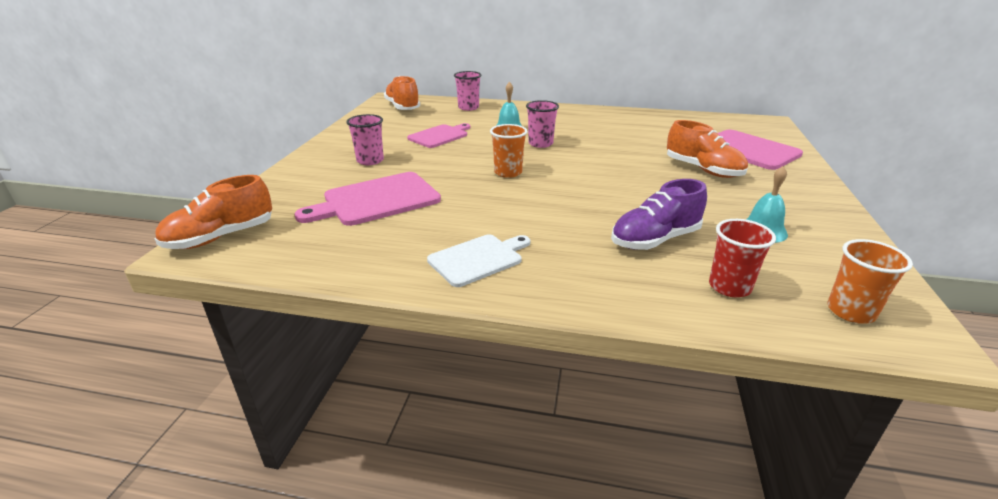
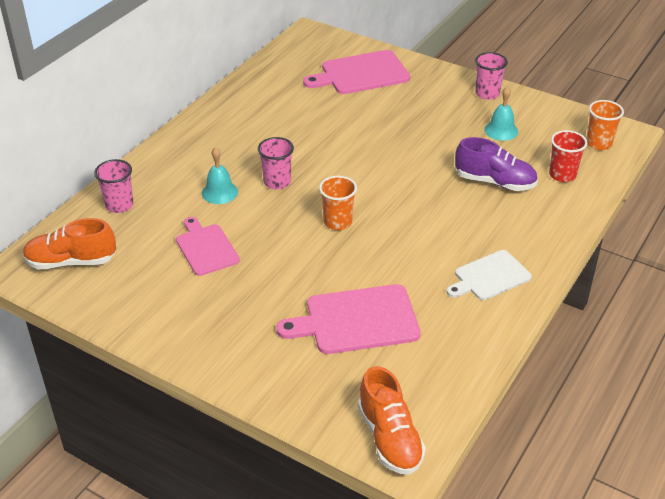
camera: 70 degrees left, 10 degrees up
(370, 161) = (250, 314): pink cup -> pink cup (487, 94)
(377, 200) = (357, 320): pink cutting board -> pink cutting board turned 90 degrees clockwise
(478, 259) = (490, 276): white cutting board -> white cutting board turned 105 degrees counterclockwise
(655, 239) = (495, 182): purple shoe -> purple shoe turned 60 degrees counterclockwise
(703, 170) = (392, 113): orange shoe -> none

